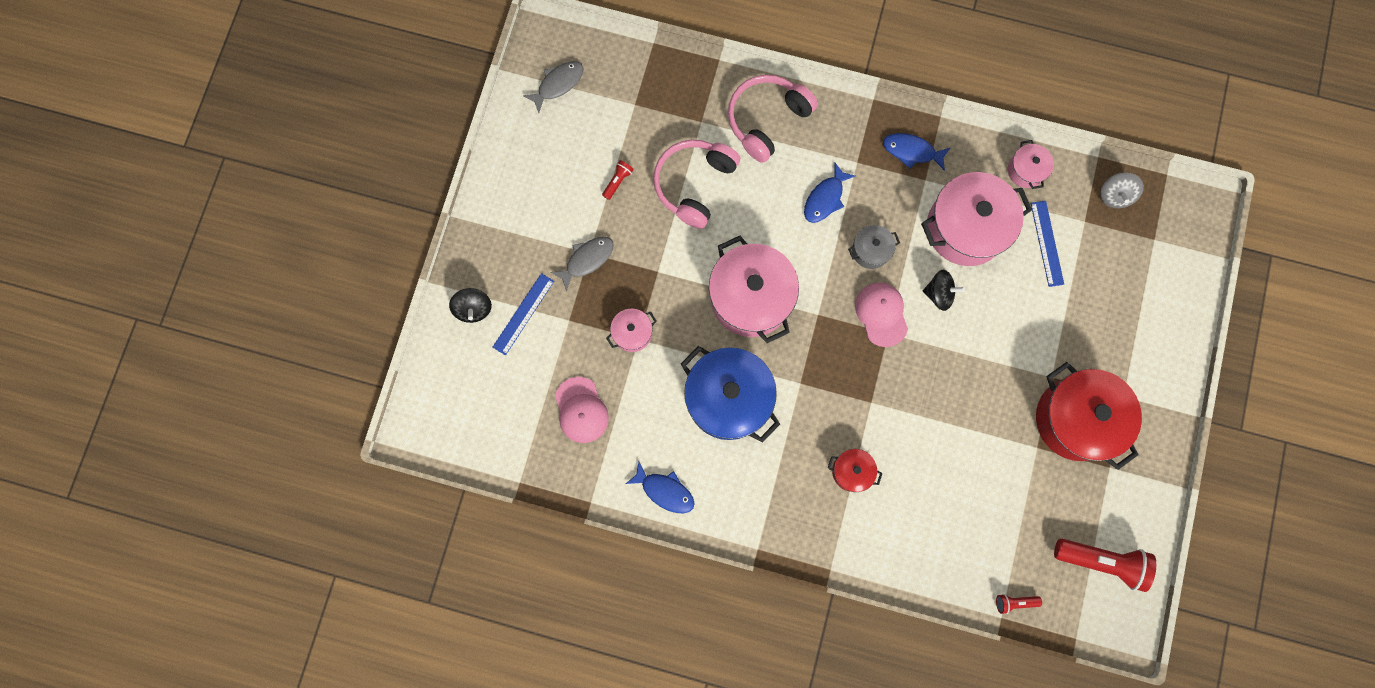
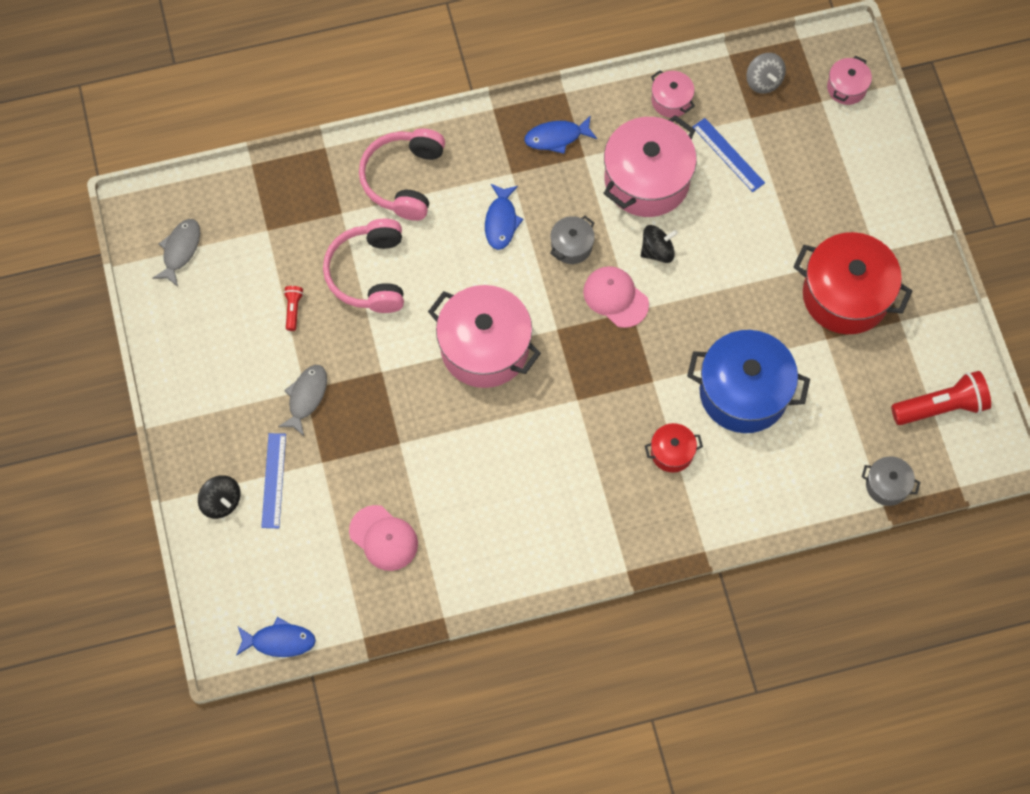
camera: 30 degrees left, 10 degrees down
(632, 333) = (391, 440): pink pot -> pink pot (846, 88)
(665, 491) = (508, 567): blue fish -> blue fish (279, 641)
(728, 398) = (518, 450): blue pot -> blue pot (743, 392)
(1014, 602) = (887, 485): red flashlight -> grey pot

